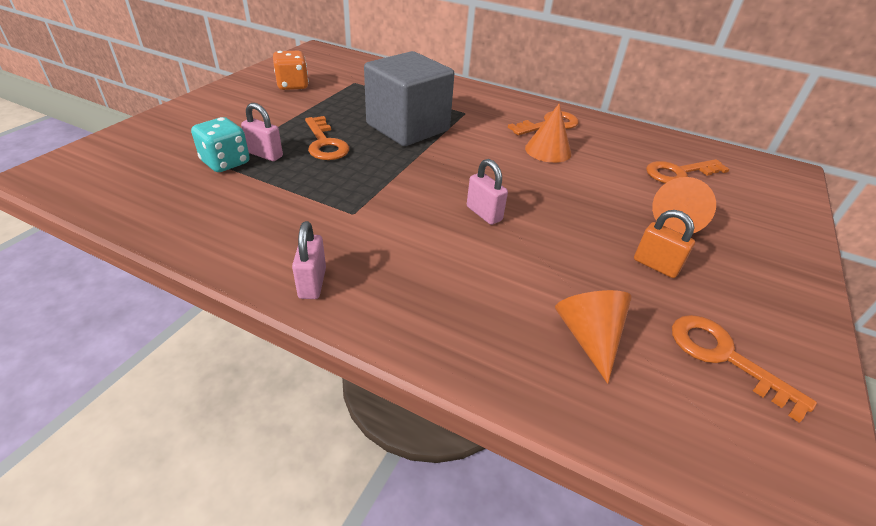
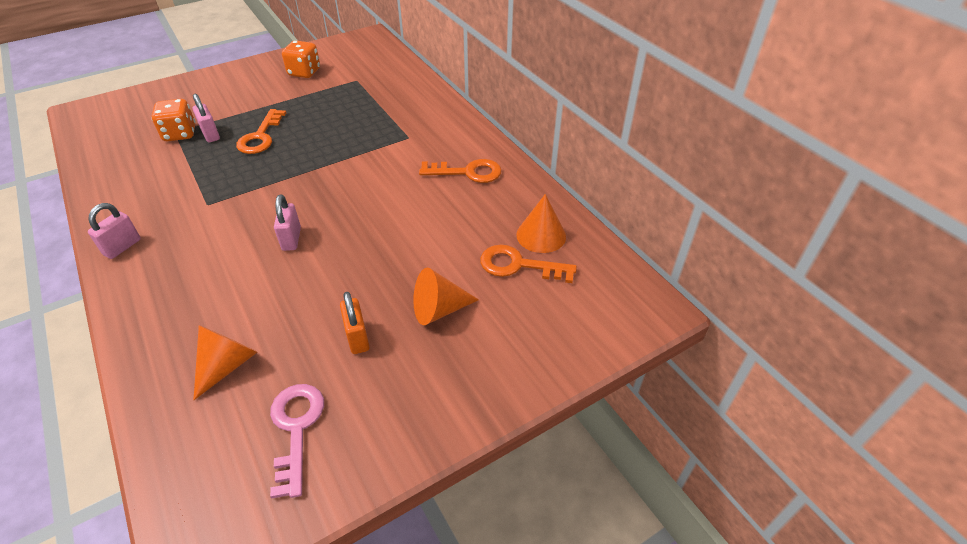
camera: 35 degrees right, 5 degrees up
(225, 162) = (180, 134): turquoise dice -> orange dice
(408, 127) = (339, 139): grey cube -> none
(548, 150) = (426, 199): orange cone -> orange cone (541, 235)
(723, 357) = (296, 428): orange key -> pink key

